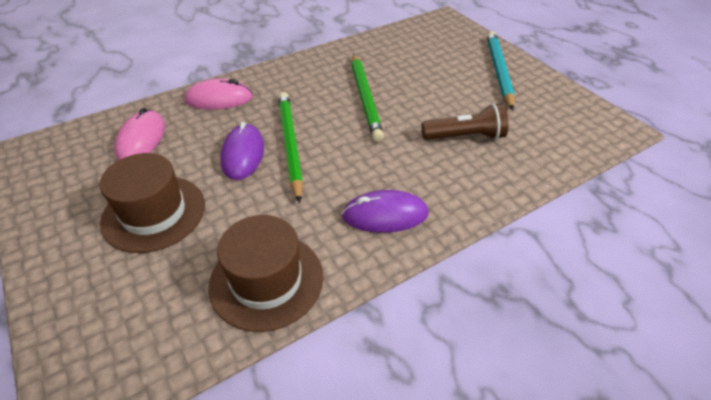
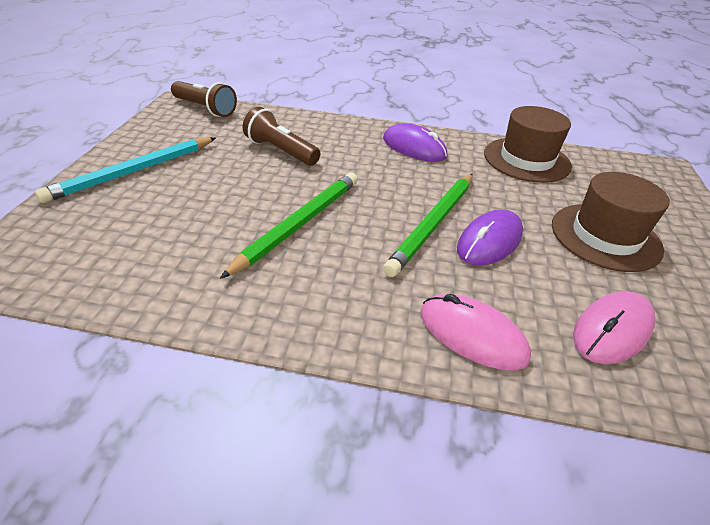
camera: 140 degrees left, 5 degrees down
(593, 137) = (205, 109): none -> brown flashlight

